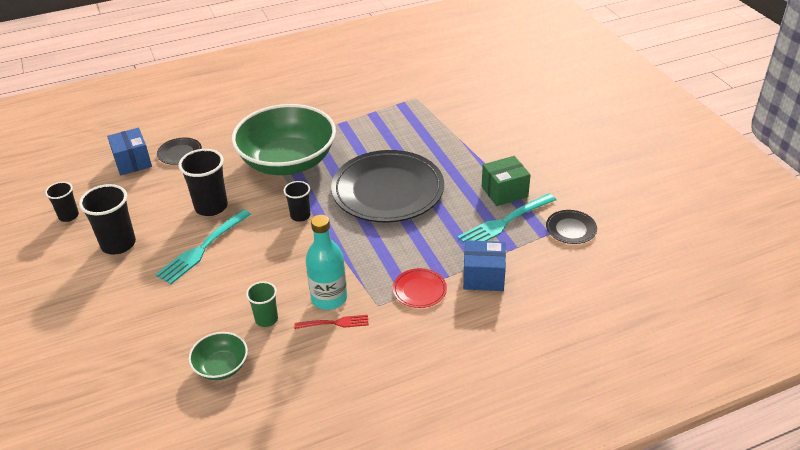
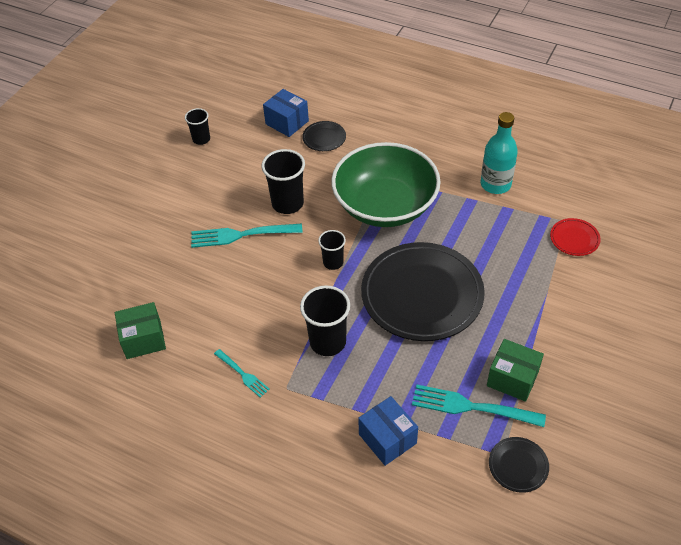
camera: 50 degrees right, 10 degrees up
(118, 244) = (201, 187): black cup -> black cup (328, 342)
(133, 162) = (287, 122): blue box -> blue box turned 75 degrees counterclockwise
(221, 366) = (143, 339): green bowl -> green box
(266, 319) = (208, 329): green cup -> none
(329, 298) = (264, 351): turquoise bottle -> turquoise bottle (495, 184)
(334, 323) = (242, 374): red fork -> turquoise fork
(419, 290) = (328, 404): red plate -> red plate (574, 239)

